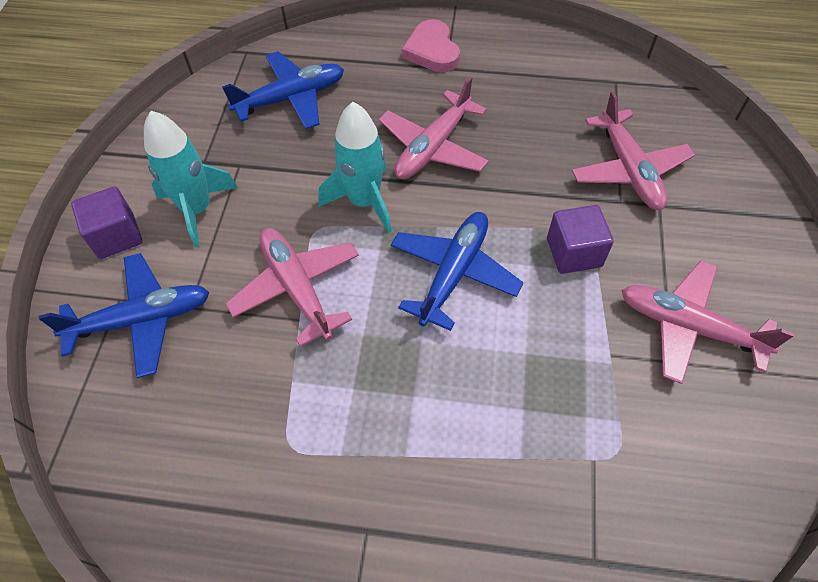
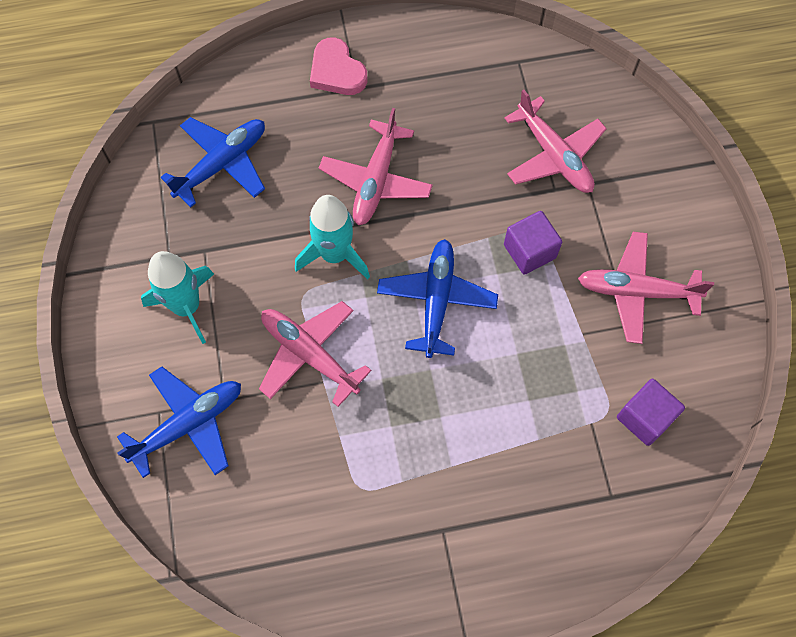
camera: 20 degrees left, 10 degrees up
(116, 236) = (125, 355): purple cube -> purple cube (645, 418)

